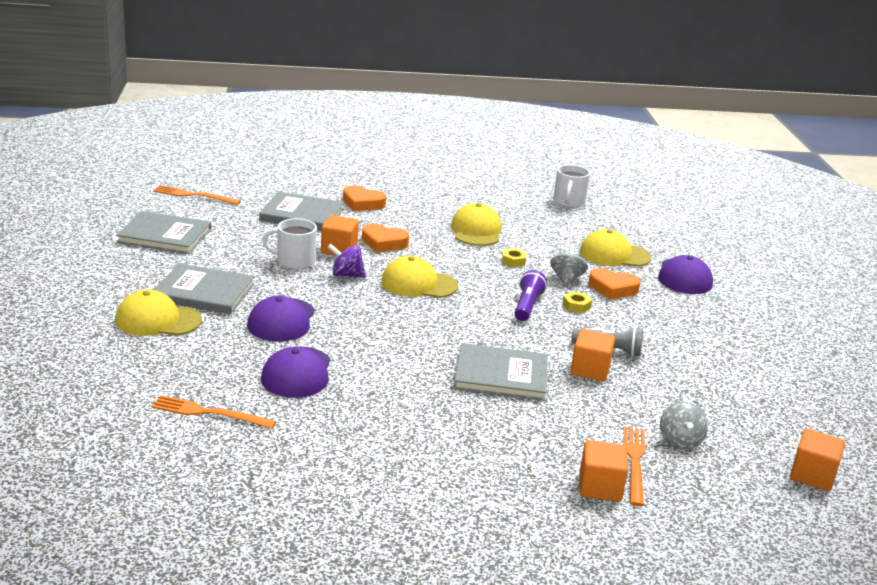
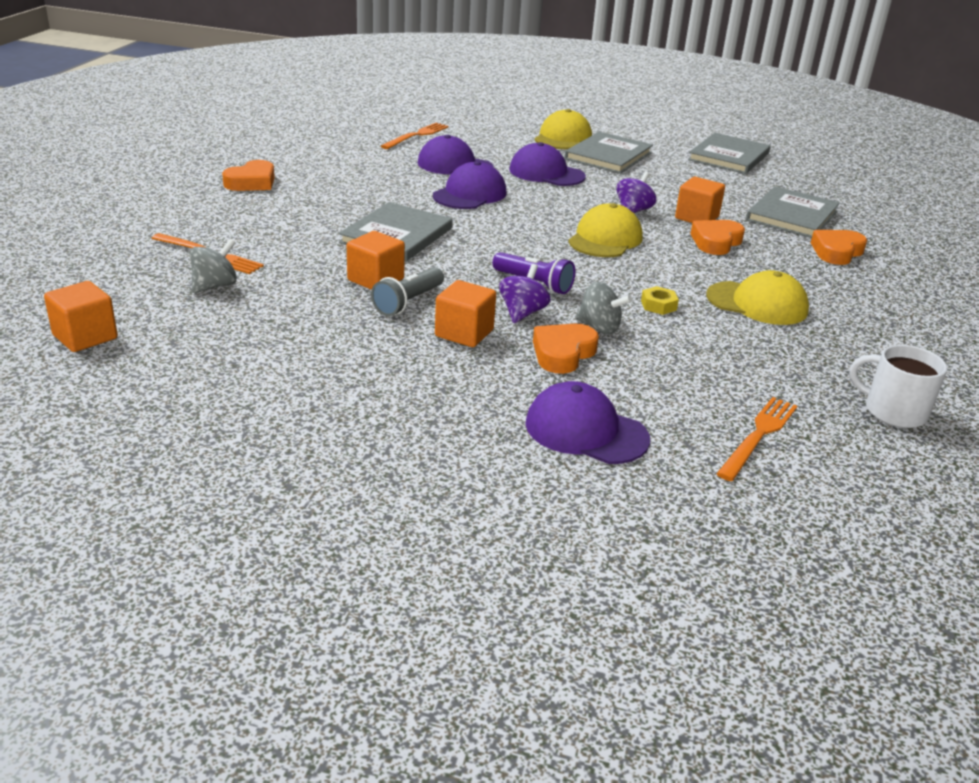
camera: 110 degrees right, 5 degrees up
(193, 195) = (833, 177): orange fork -> orange fork (758, 435)
(294, 261) = (669, 195): white mug -> none
(373, 353) = (470, 194): none -> purple cap
(451, 491) = (252, 182): none -> orange heart
(576, 306) = (522, 313): yellow nut -> purple spinning top
(600, 487) = (195, 231): orange cube -> orange cube (464, 333)
(614, 255) = (674, 390): yellow cap -> none
(680, 441) = (215, 286): grey spinning top -> grey spinning top turned 105 degrees clockwise

